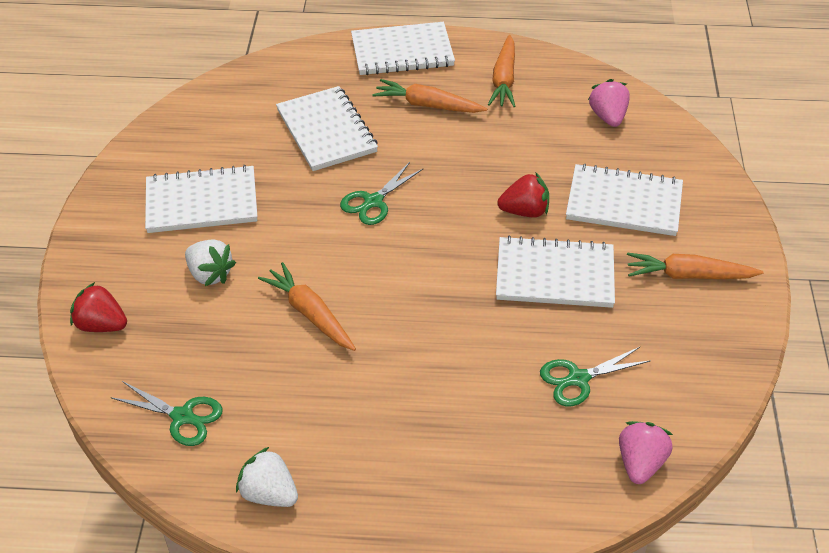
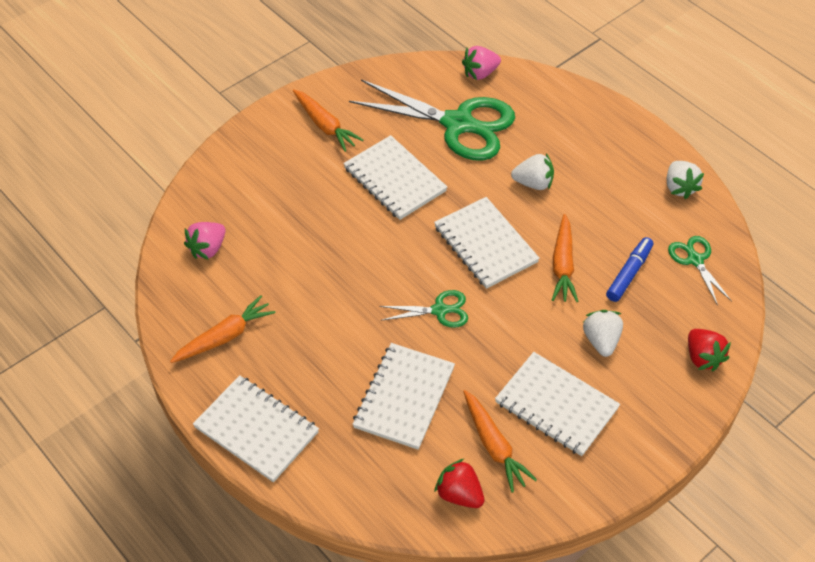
camera: 135 degrees left, 5 degrees up
(239, 352) = (629, 273): none -> blue marker
(427, 105) = (306, 360): orange carrot -> orange carrot (494, 446)
(427, 373) = (533, 183): none -> white strawberry
(524, 211) = (356, 228): red strawberry -> red strawberry (459, 494)
(578, 379) = (458, 124): green scissors -> green scissors, size x2.12
(624, 203) = (292, 188): white notebook -> white notebook (485, 244)

